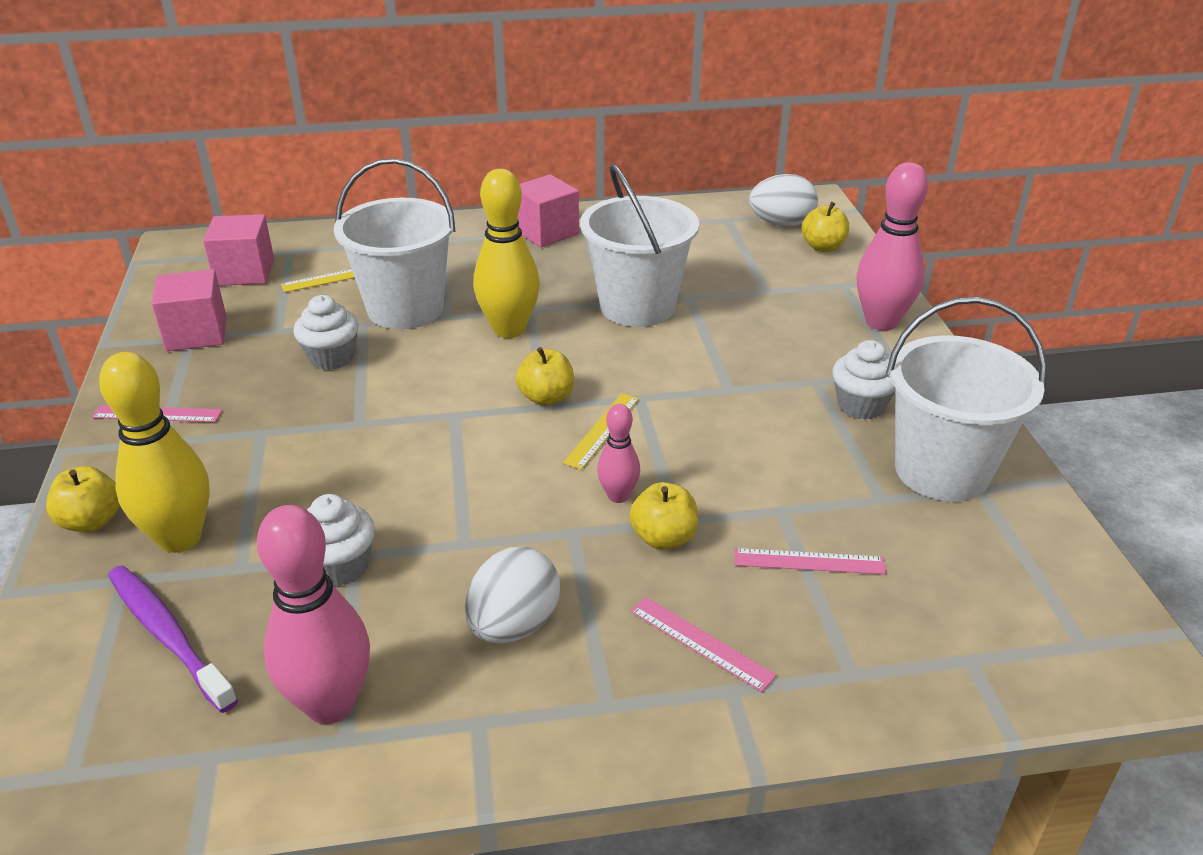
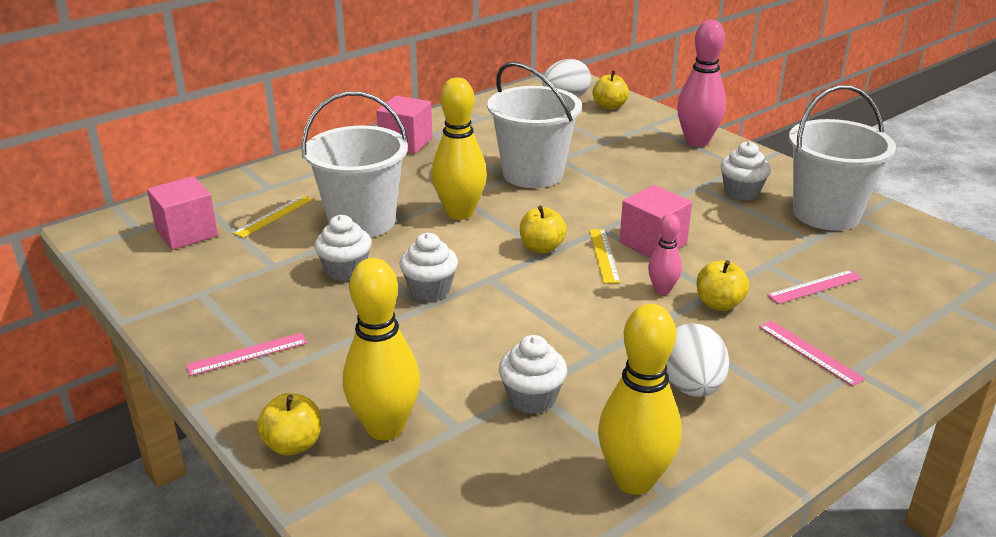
camera: 30 degrees left, 5 degrees down
(167, 635) = (461, 490): purple toothbrush -> none
(196, 333) = (203, 288): pink cube -> pink cube (653, 243)
(330, 704) = (634, 480): pink bowling pin -> yellow bowling pin
(383, 406) = (430, 290): none -> white cupcake
(701, 642) = (810, 352): pink ruler -> pink ruler turned 45 degrees clockwise

